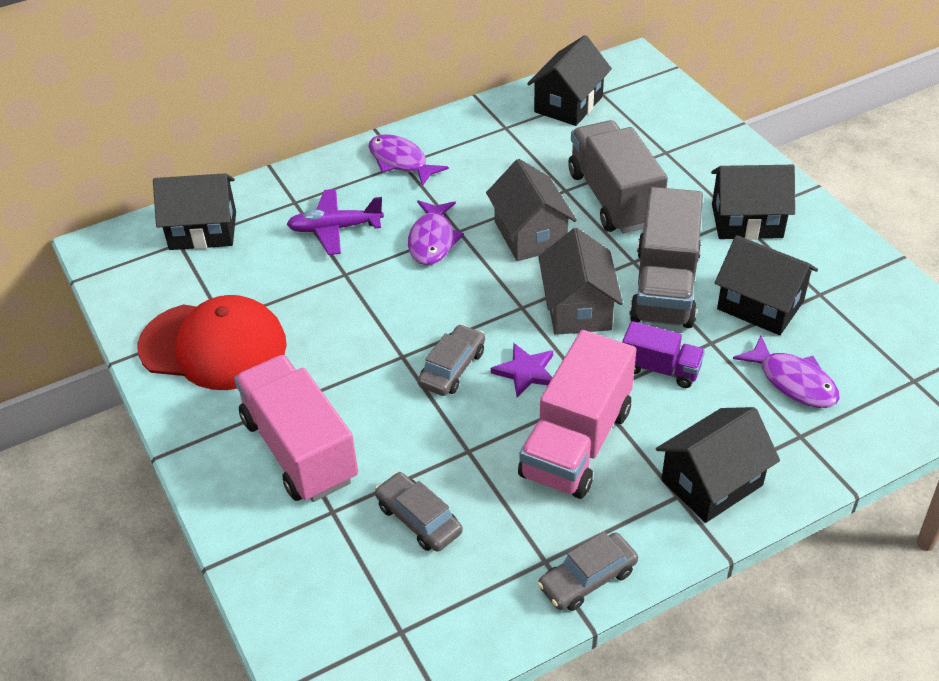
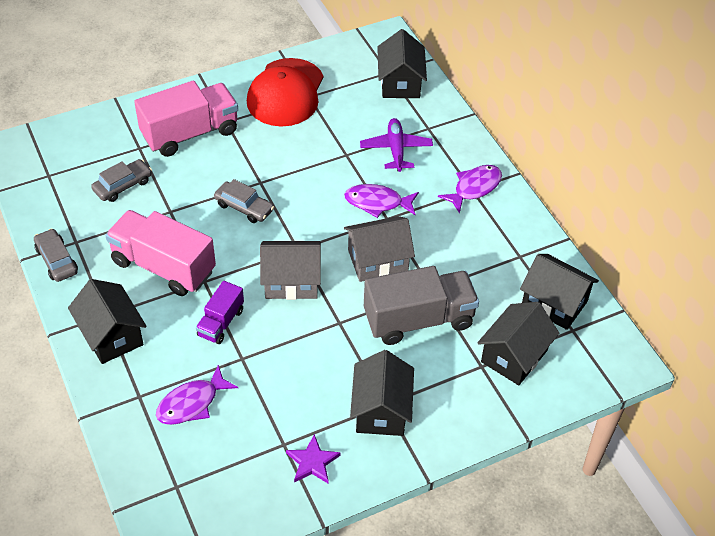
camera: 90 degrees right, 5 degrees up
(525, 372) = (233, 246): purple star -> purple star (312, 462)
(664, 287) = (307, 338): grey truck -> none
(760, 305) = (277, 399): black house -> black house (514, 356)

